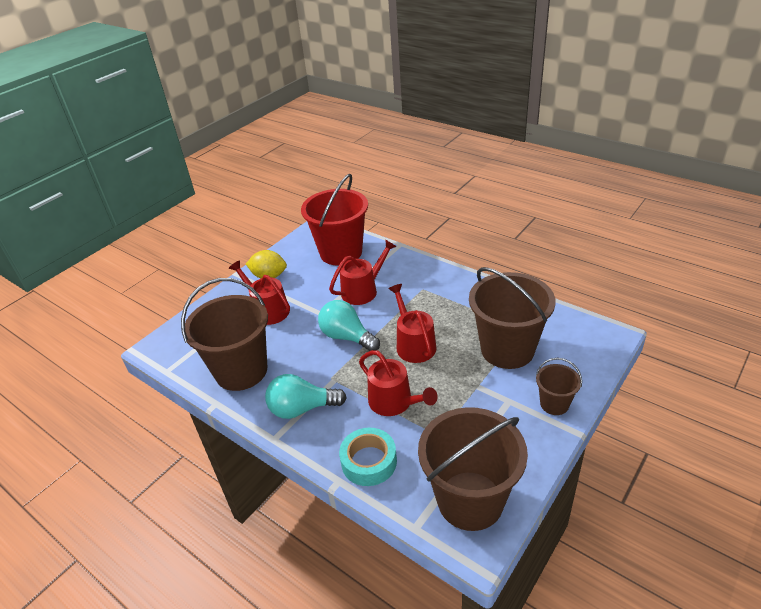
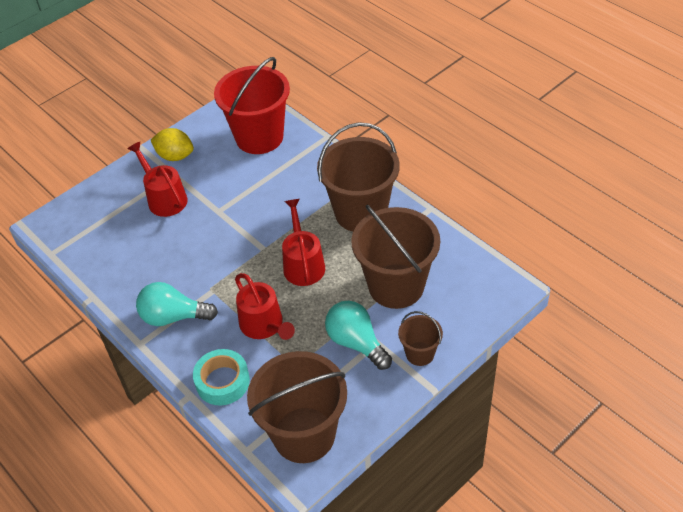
camera: 10 degrees right, 10 degrees up
(241, 371) = (124, 266): brown bucket -> brown bucket (360, 212)
(347, 337) = (238, 244): turquoise light bulb -> turquoise light bulb (356, 343)
(363, 290) = (269, 190): red watering can -> none

